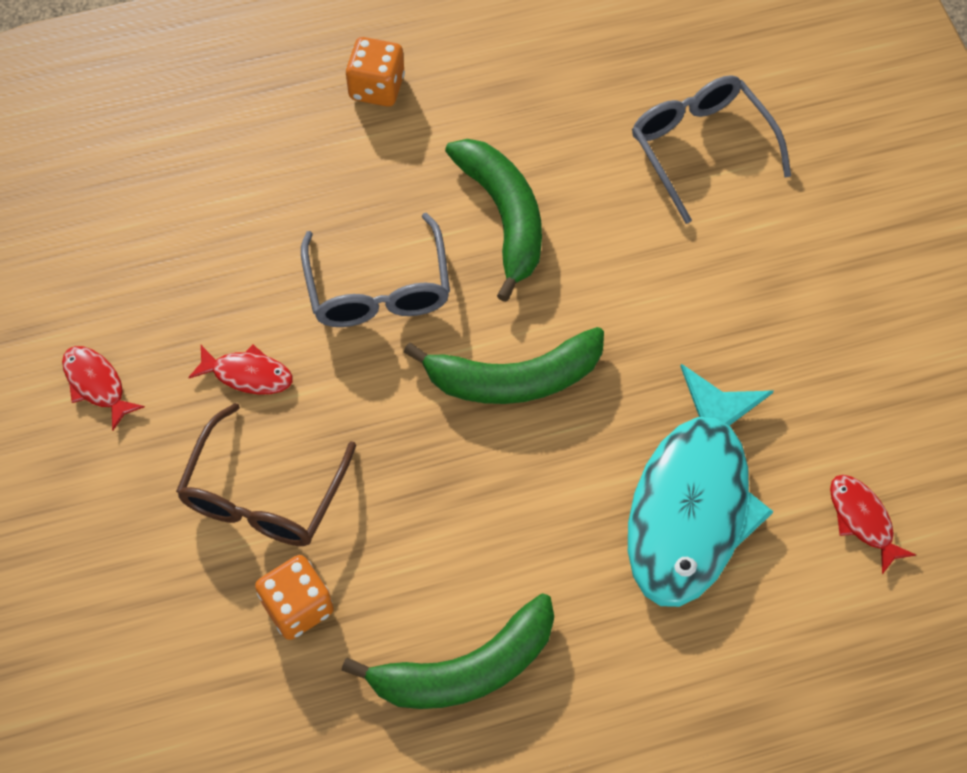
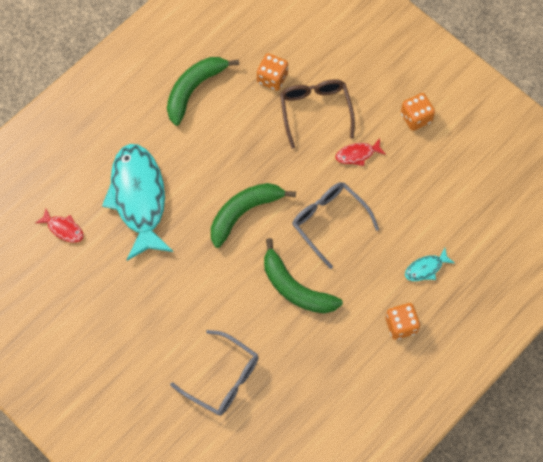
camera: 150 degrees right, 5 degrees up
(97, 384) = (416, 118): red fish -> orange dice
(277, 143) = (426, 268): none -> turquoise fish

